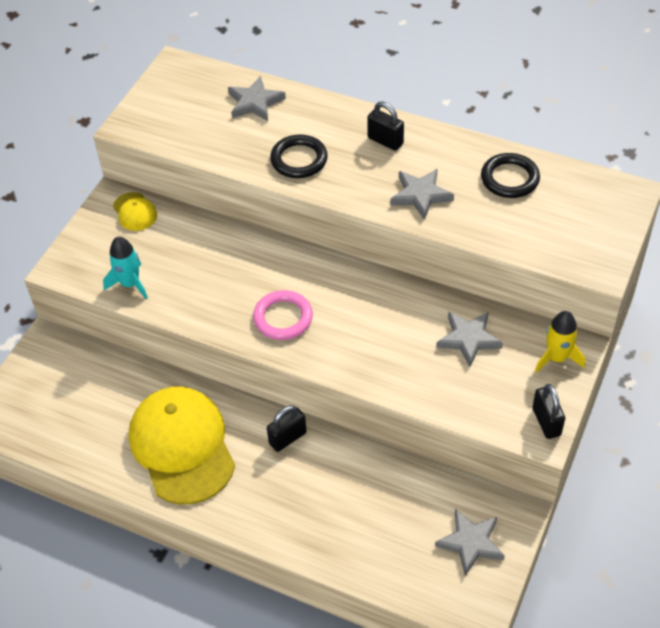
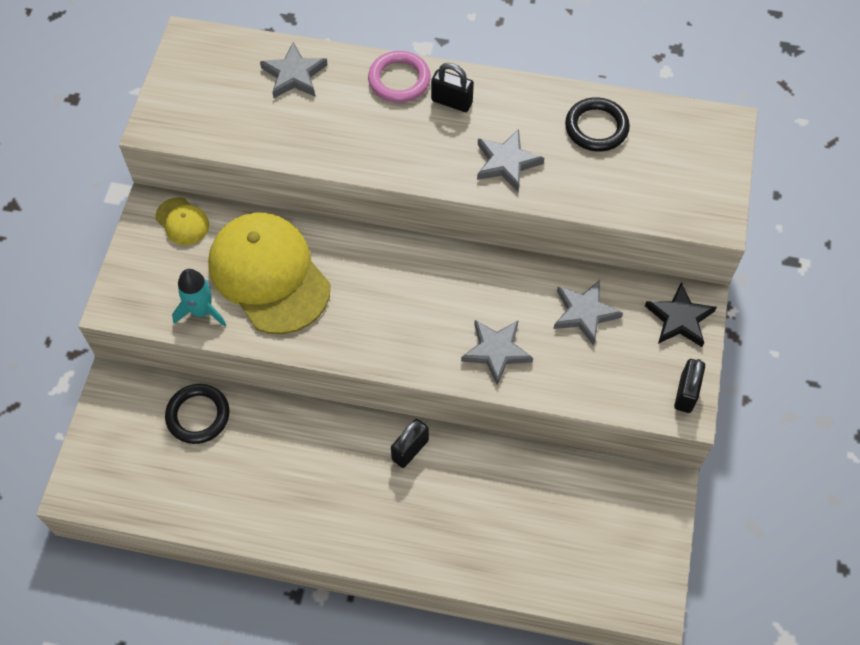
camera: 15 degrees left, 10 degrees up
(182, 446) = (299, 481): yellow cap -> yellow cap (269, 275)
(283, 318) = (382, 323): pink ring -> pink ring (399, 80)
(299, 160) = (362, 139): black ring -> black ring (198, 415)
(470, 543) = (626, 530): grey star -> grey star (496, 351)
(546, 422) = (686, 393): black padlock -> black padlock turned 45 degrees clockwise
(556, 358) = (679, 319): yellow rocket -> black star

